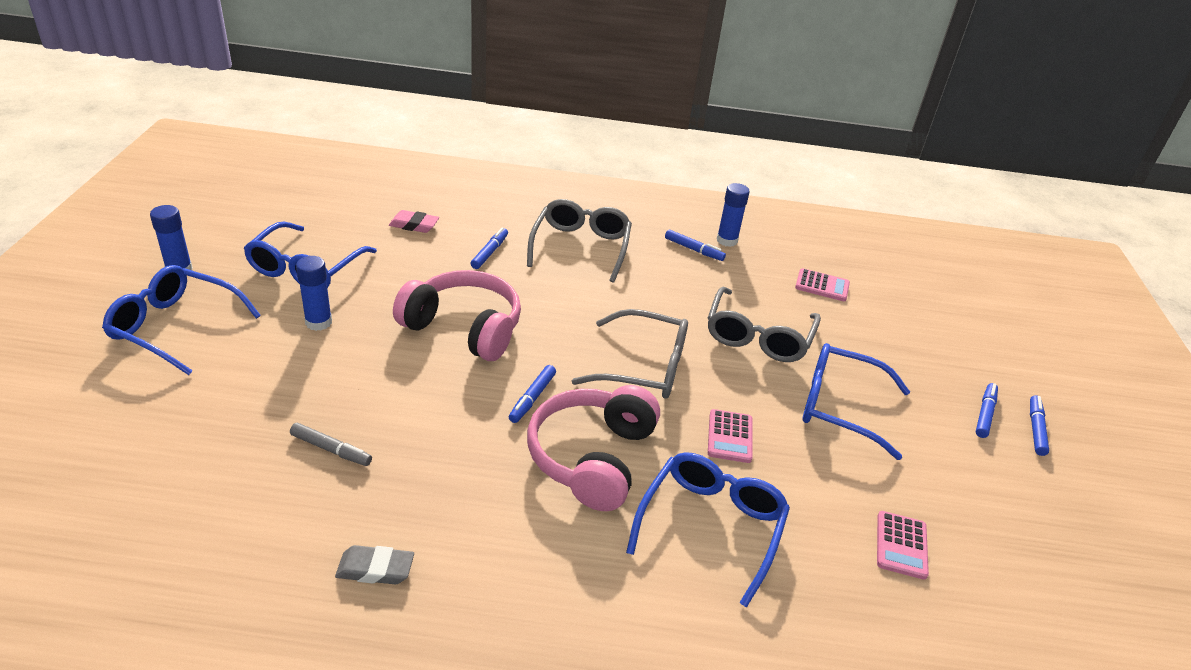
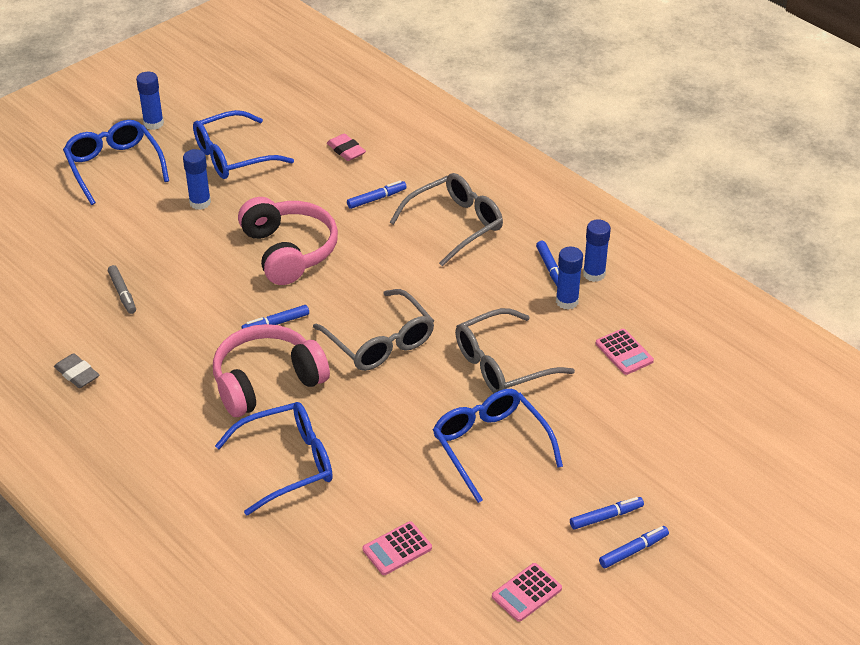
camera: 45 degrees right, 5 degrees up
(729, 436) = (376, 420): pink calculator -> pink calculator (526, 593)
(736, 268) = (567, 301): none -> blue glue stick

